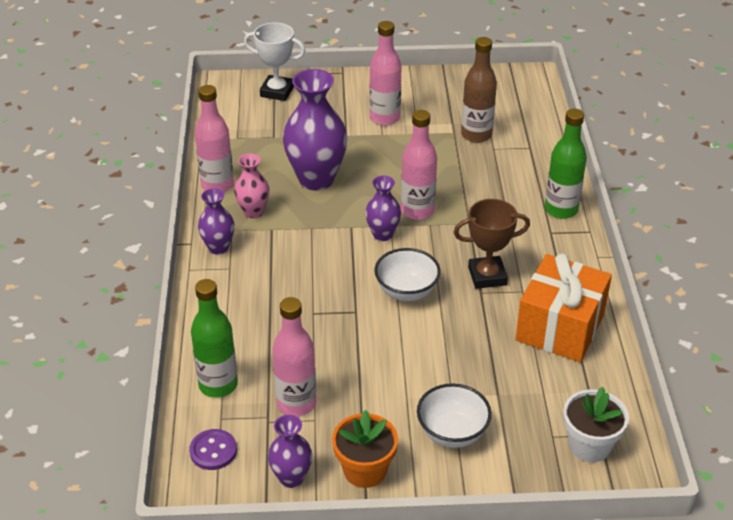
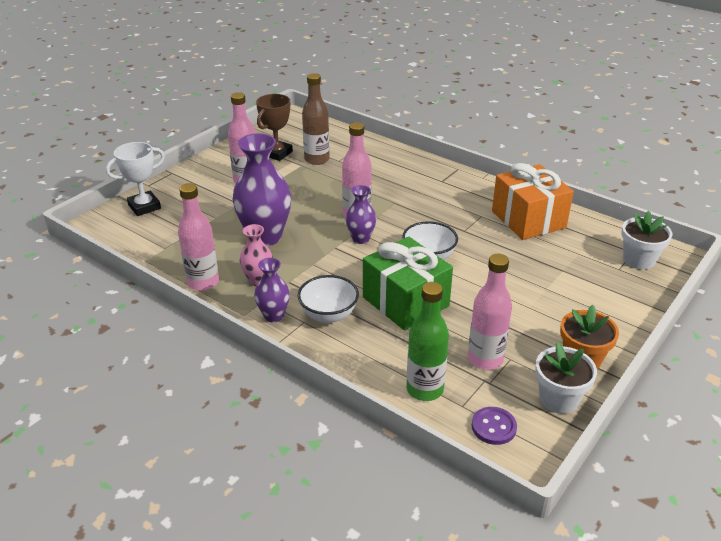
camera: 50 degrees left, 5 degrees down
(291, 478) = (558, 399): purple vase -> white flower pot
(322, 312) = (405, 301): none -> green gift
(452, 433) = (581, 305): white bowl -> white bowl (329, 315)
(487, 276) = (452, 221): brown trophy -> brown trophy (277, 153)
(561, 210) = (426, 168): green bottle -> none

